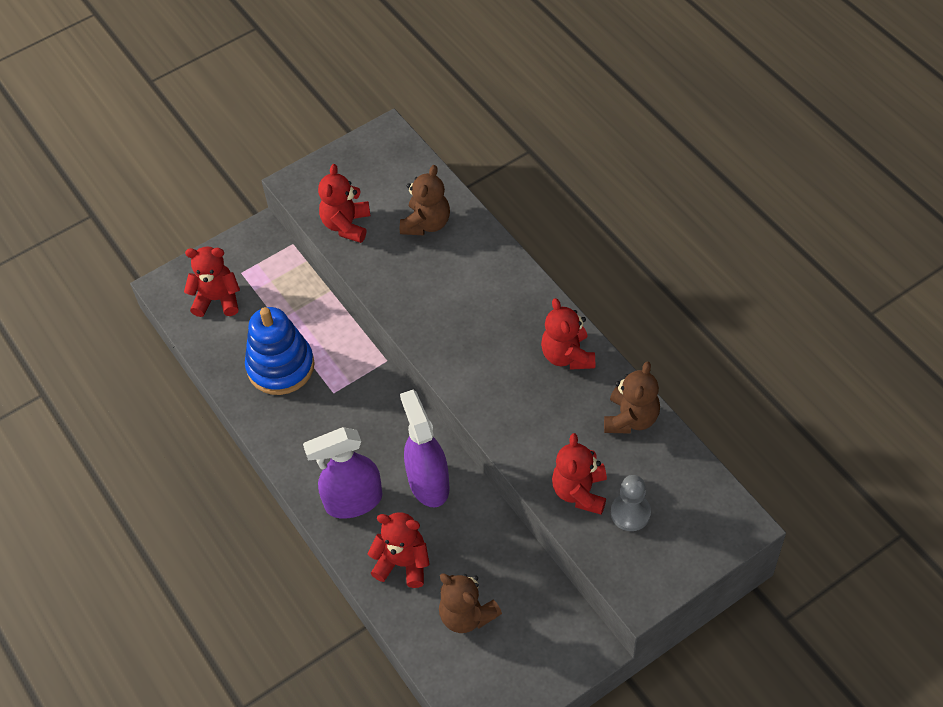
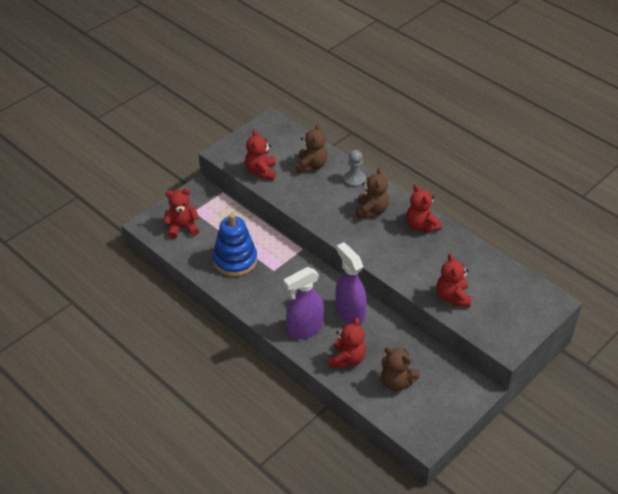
camera: 15 degrees left, 10 degrees down
(403, 563) = (347, 359): red teddy bear -> red teddy bear turned 105 degrees clockwise
(630, 513) = (486, 304): grey pawn -> grey pawn (354, 180)
(631, 418) = (470, 254): brown teddy bear -> brown teddy bear (371, 210)

